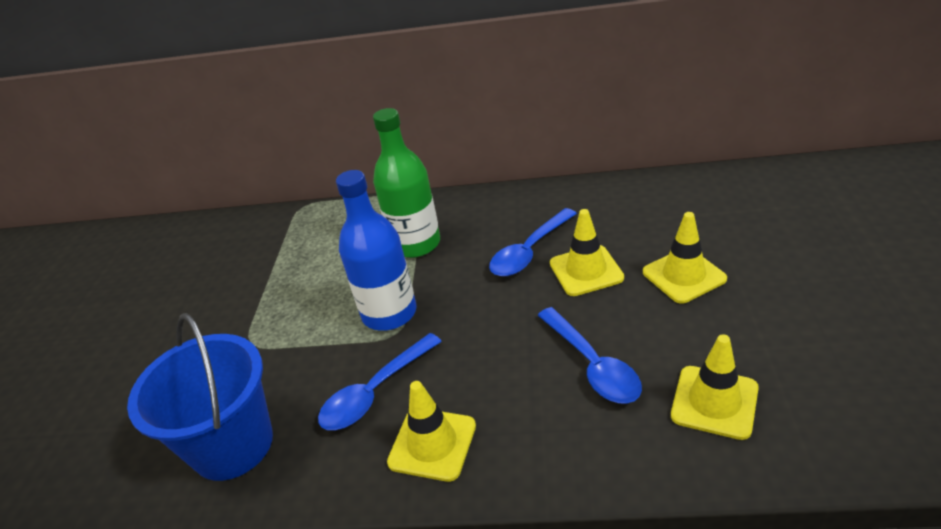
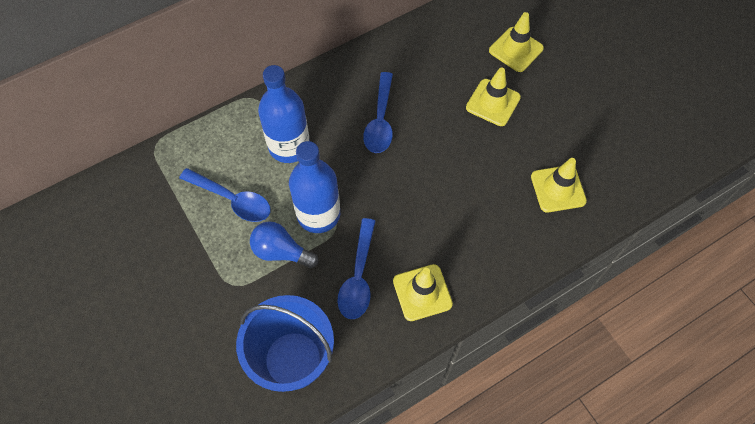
camera: 40 degrees left, 25 degrees up
(322, 333) = (281, 252): none -> blue light bulb
(416, 244) = (289, 146): green bottle -> blue bottle
(586, 271) = (430, 122): yellow traffic cone -> yellow traffic cone (516, 49)
(592, 365) = (479, 194): blue spoon -> blue spoon (232, 199)

